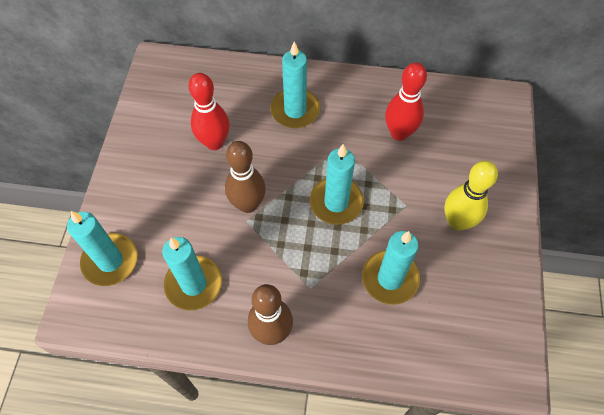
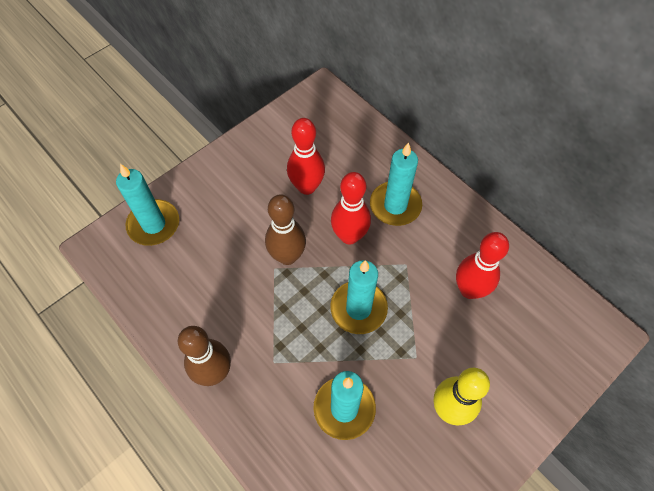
camera: 40 degrees right, 0 degrees up
(193, 284) = (193, 288): turquoise candle -> none
(281, 156) = (349, 236): none -> red bowling pin

